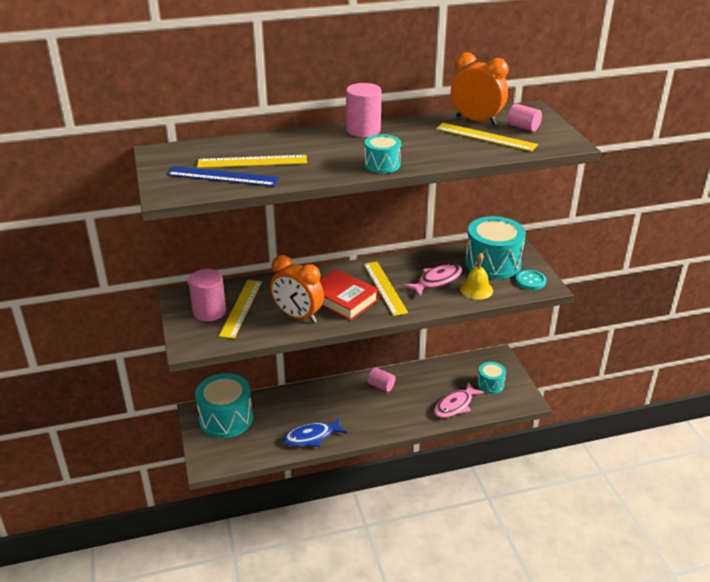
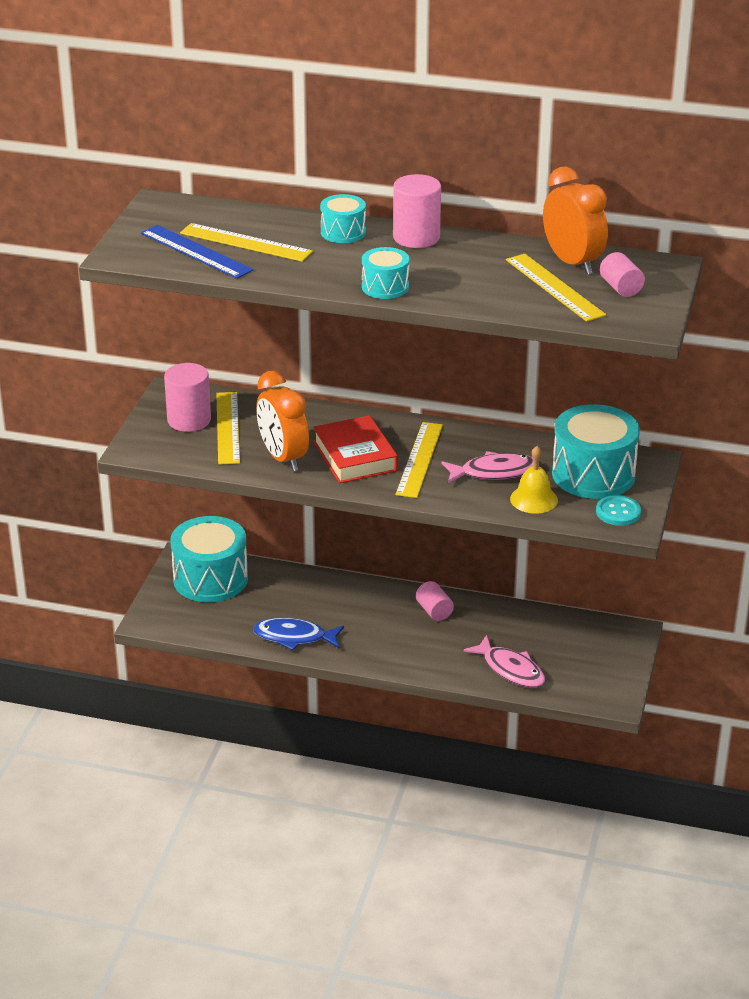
camera: 30 degrees right, 0 degrees up
(241, 308) = (228, 427): yellow ruler -> yellow ruler turned 45 degrees counterclockwise
(455, 405) = (510, 669): pink fish -> pink fish turned 120 degrees counterclockwise
(490, 384) = (584, 662): turquoise drum -> turquoise drum (343, 232)

